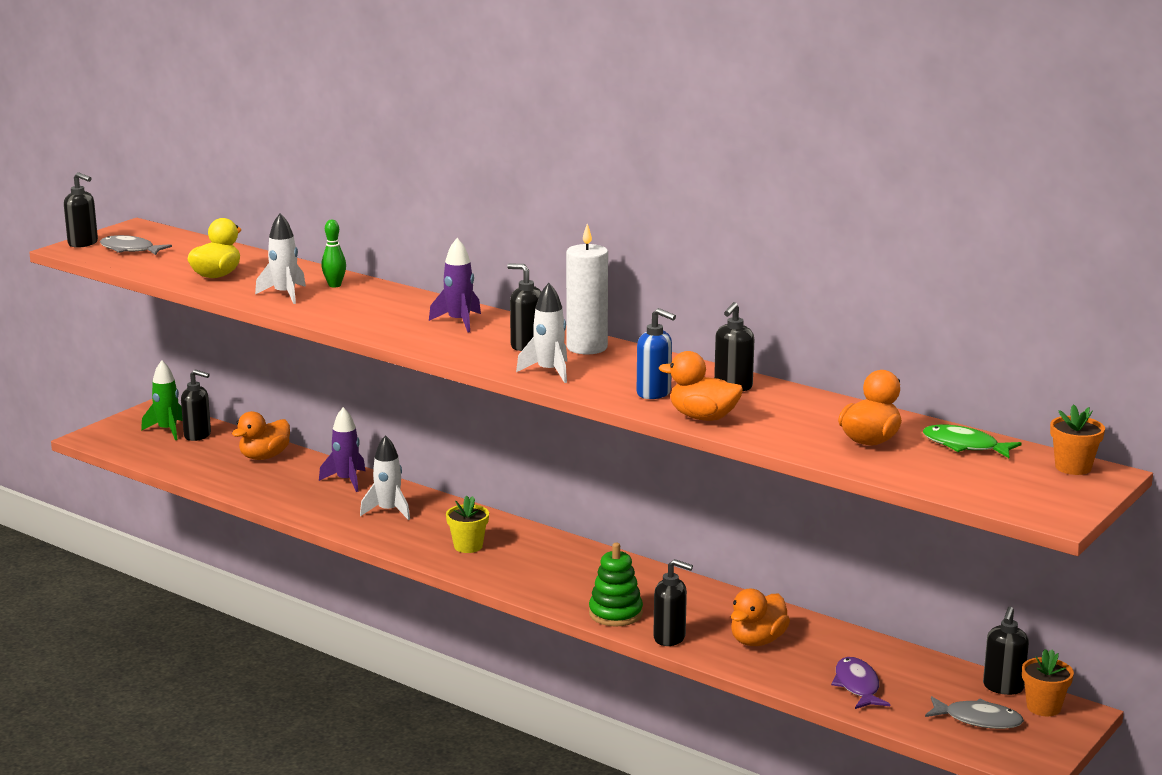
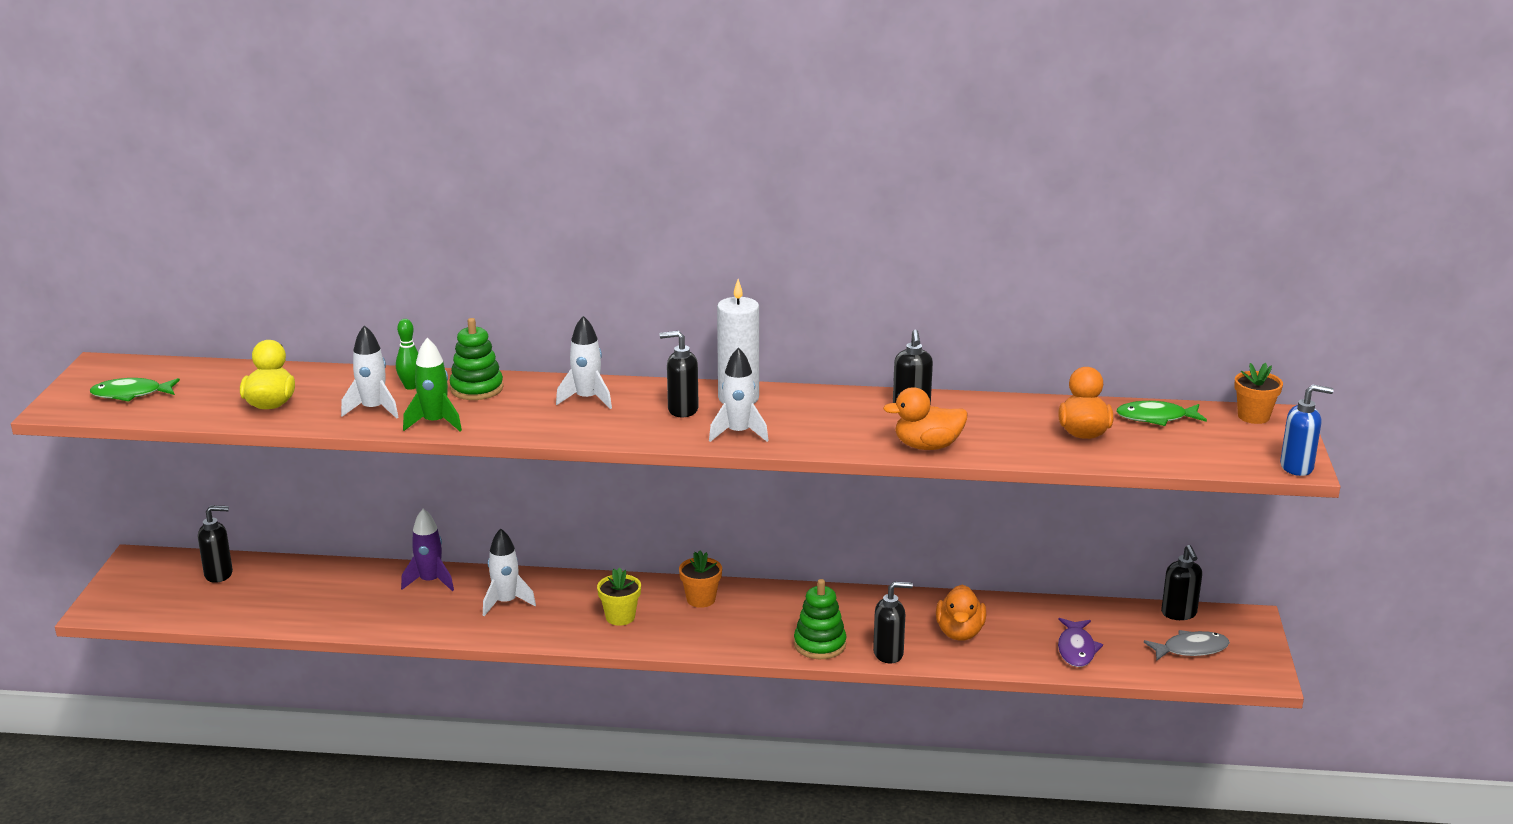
camera: 30 degrees left, 5 degrees up
(83, 243) = (65, 398): black soap dispenser -> none
(130, 250) = (131, 394): grey fish -> green fish
(168, 430) = (179, 577): green rocket -> green rocket (435, 423)
(264, 457) = (317, 579): orange duck -> none
(382, 297) = (476, 389): none -> green stacking toy
(459, 322) = (587, 399): purple rocket -> white rocket
(654, 393) = (856, 432): blue soap dispenser -> blue soap dispenser (1297, 467)
(857, 686) = (1076, 649): purple fish -> purple fish turned 135 degrees counterclockwise
(1043, 707) = (1223, 621): orange flower pot -> orange flower pot (701, 599)

